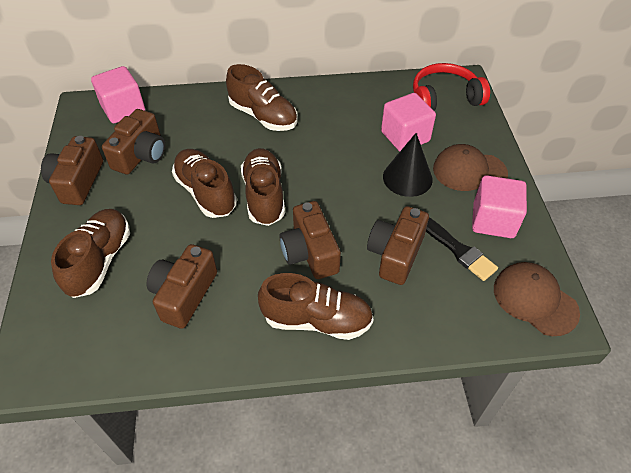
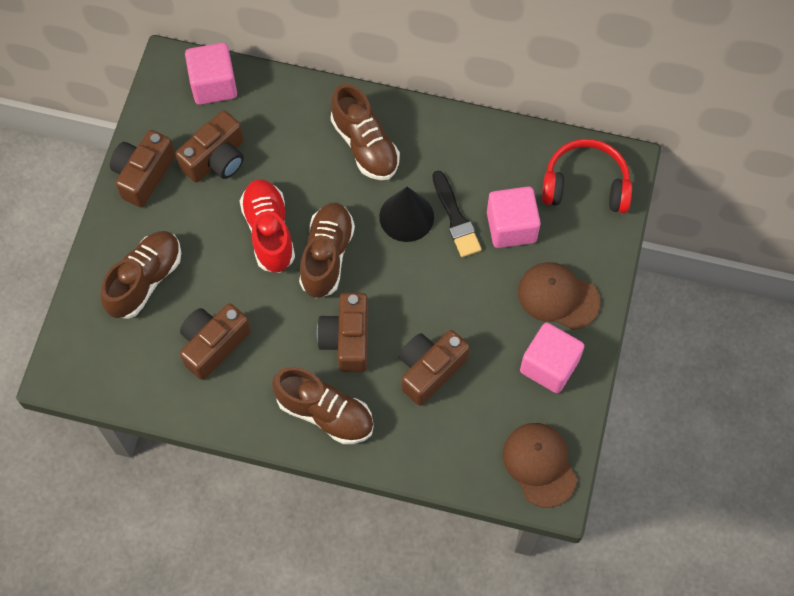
camera: 20 degrees right, 15 degrees up
(206, 192) = (269, 232): brown shoe -> red shoe
(407, 178) = (486, 283): black cone -> black cone (406, 217)
(457, 249) = (494, 385): black brush -> black brush (455, 218)

